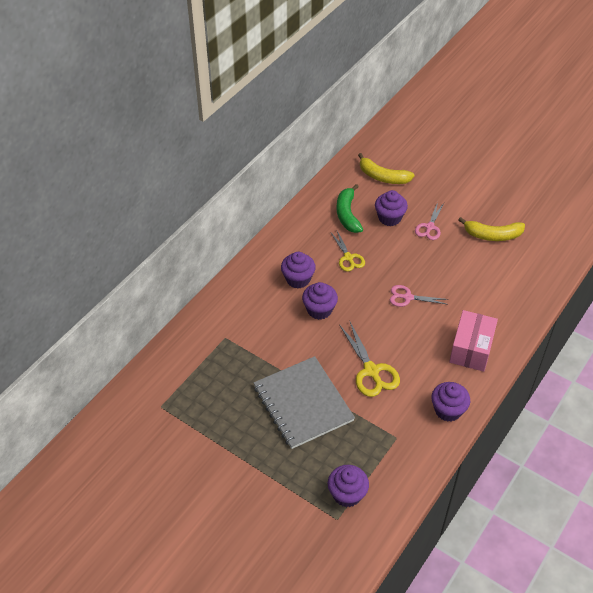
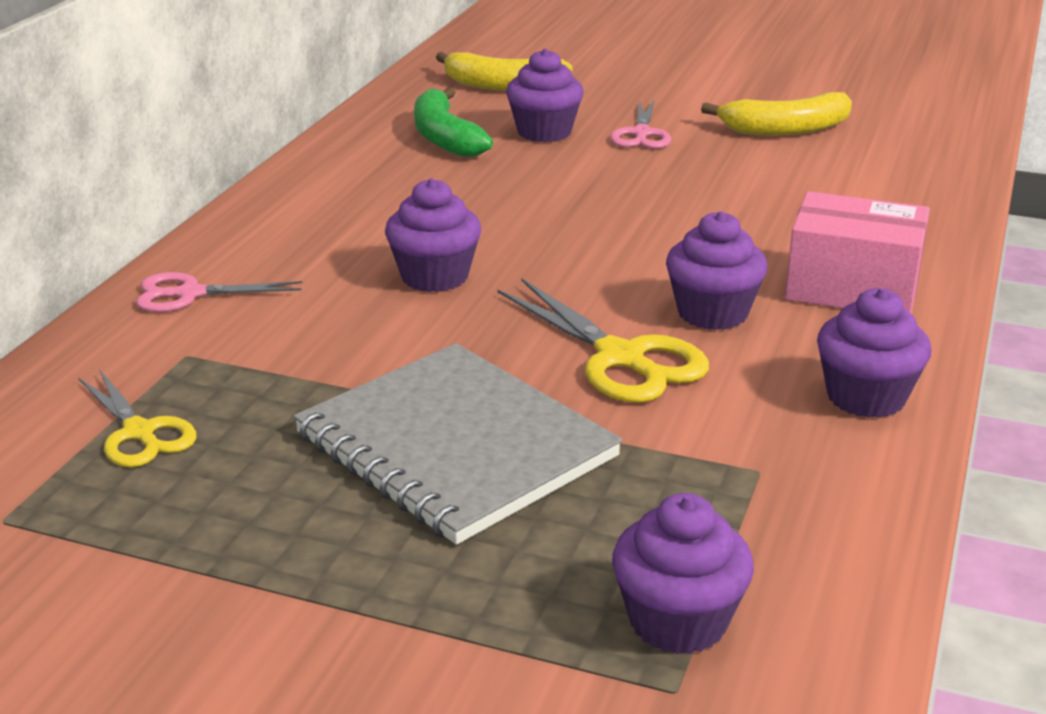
camera: 15 degrees left, 20 degrees down
(298, 279) = (360, 237): purple cupcake -> purple cupcake (712, 313)
(348, 258) = (474, 193): yellow scissors -> yellow scissors (140, 433)
(407, 297) = (647, 231): pink scissors -> pink scissors (189, 294)
(471, 349) = (852, 288): pink box -> pink box turned 75 degrees counterclockwise

